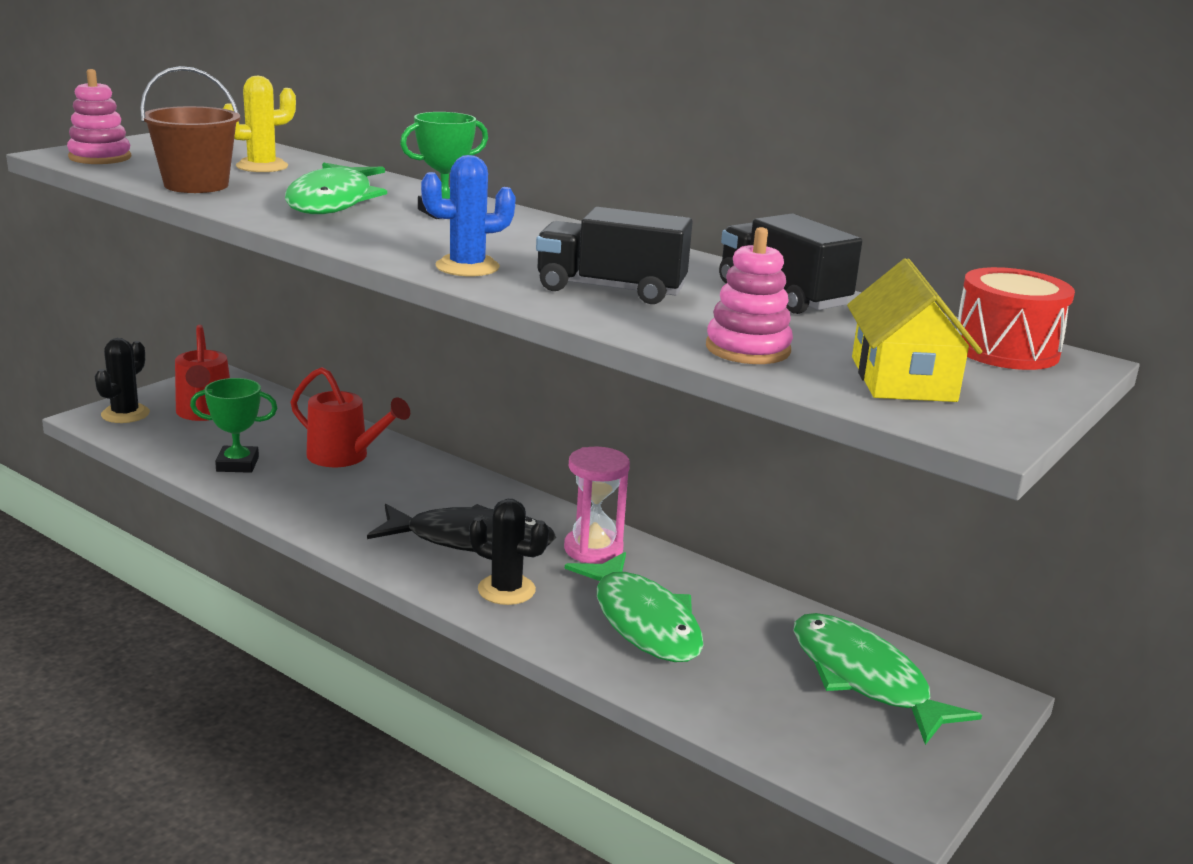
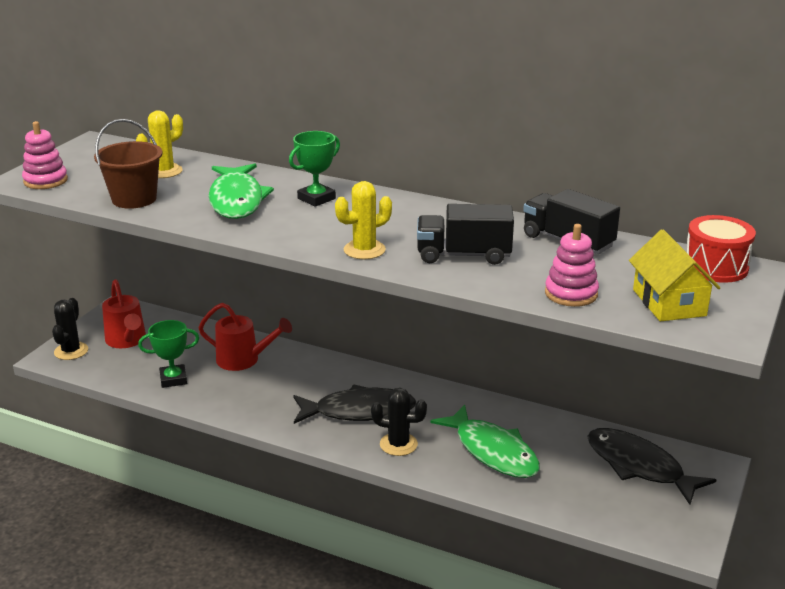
camera: 10 degrees left, 5 degrees up
(467, 267) = (364, 250): blue cactus -> yellow cactus
(593, 549) = (440, 404): pink hourglass -> none
(864, 679) = (639, 466): green fish -> black fish

